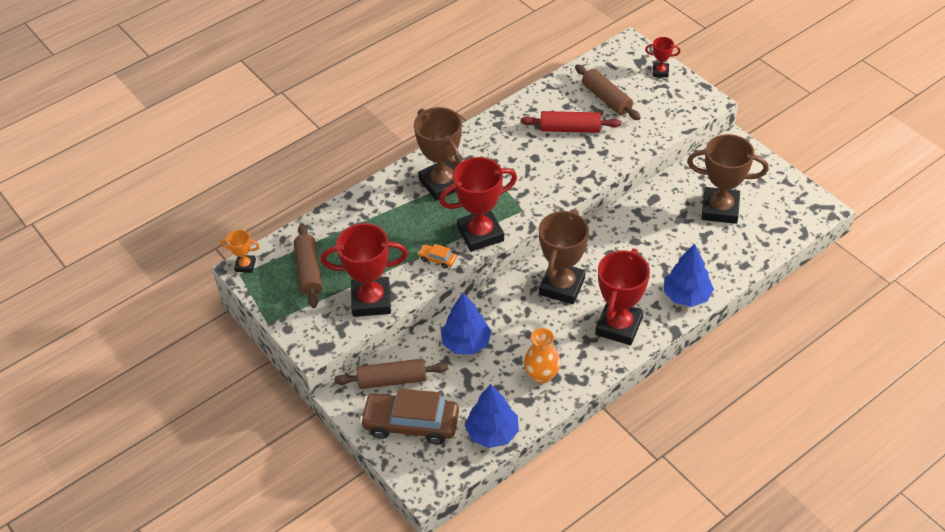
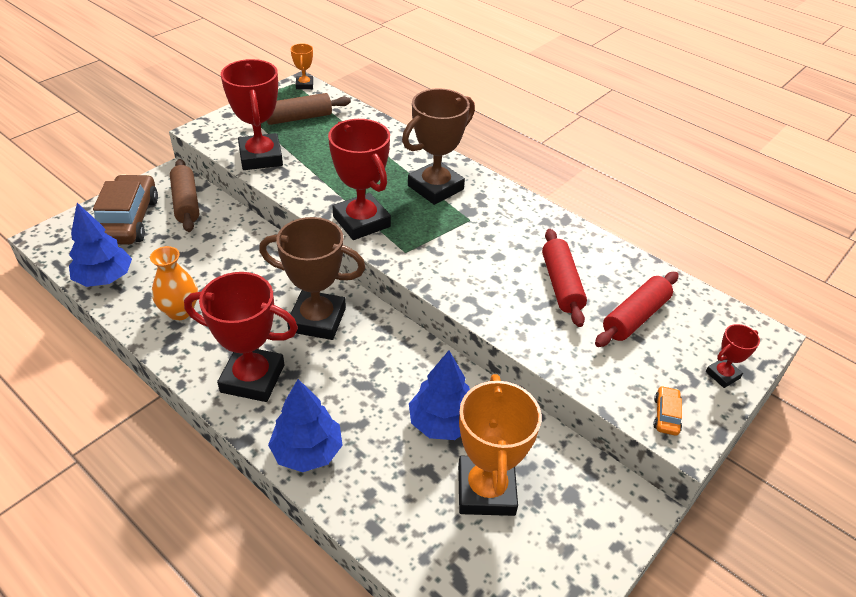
camera: 75 degrees right, 5 degrees down
(437, 259) = (320, 194): orange car -> orange car (666, 415)
(466, 343) = (231, 248): blue tree -> blue tree (442, 423)
(606, 99) = (635, 317): brown rolling pin -> red rolling pin
(660, 72) = (722, 375): red trophy -> red trophy turned 60 degrees clockwise
(720, 209) = (486, 490): brown trophy -> orange trophy

